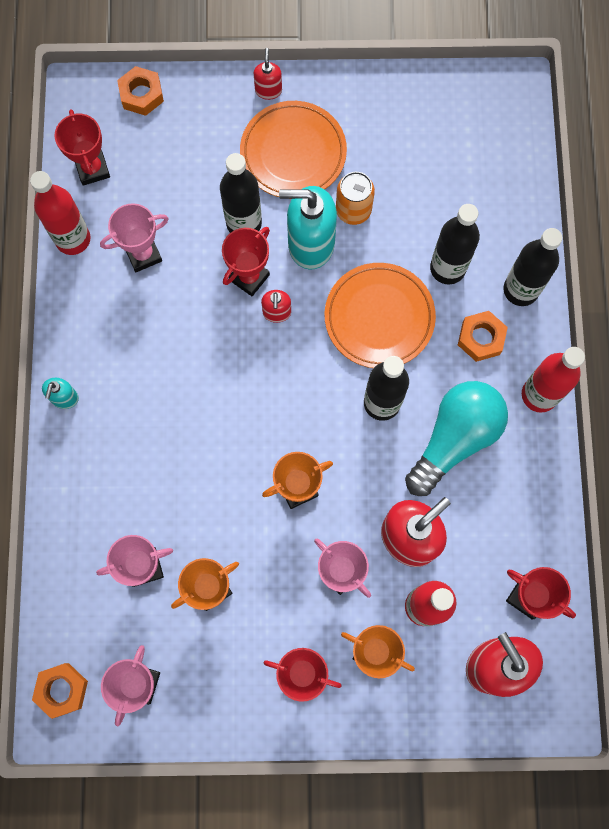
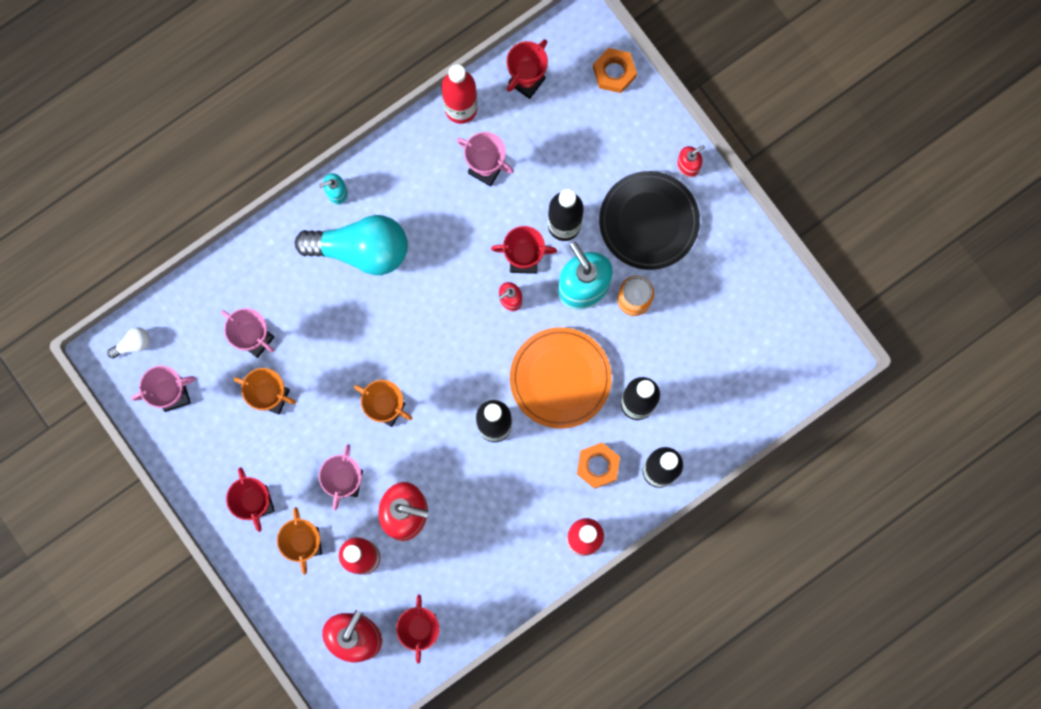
camera: 55 degrees right, 5 degrees up
(62, 690) = (133, 344): orange nut -> white light bulb
(293, 153) = (648, 222): orange plate -> black plate
(454, 438) = (504, 498): turquoise light bulb -> turquoise light bulb (361, 249)

